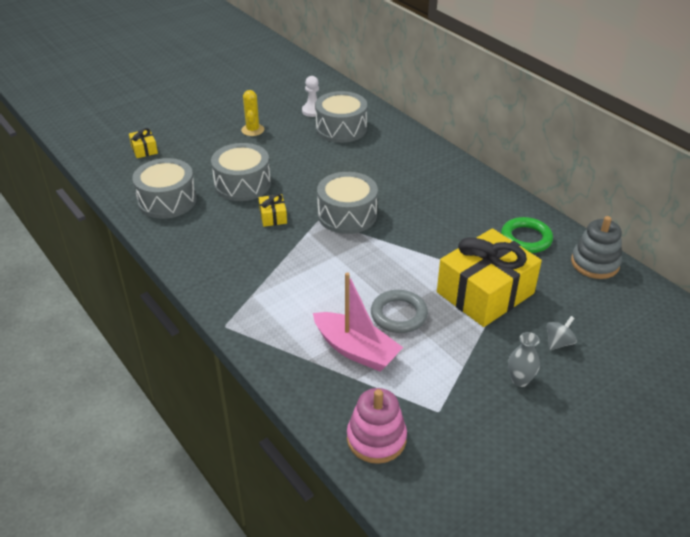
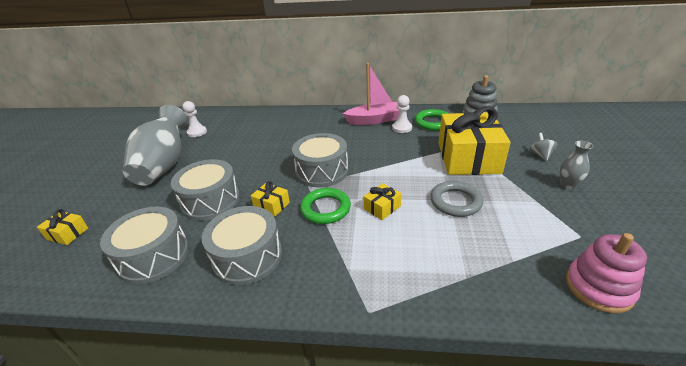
camera: 45 degrees left, 5 degrees down
(252, 130) = (164, 165): yellow cactus -> grey vase
(302, 246) = (325, 209): none -> green ring
(339, 276) = (382, 207): none -> yellow gift
(341, 128) = (234, 131): grey drum -> grey drum (247, 257)
(356, 350) = (477, 243): pink boat -> pink boat (375, 120)
(484, 223) = (402, 128): none -> white pawn

